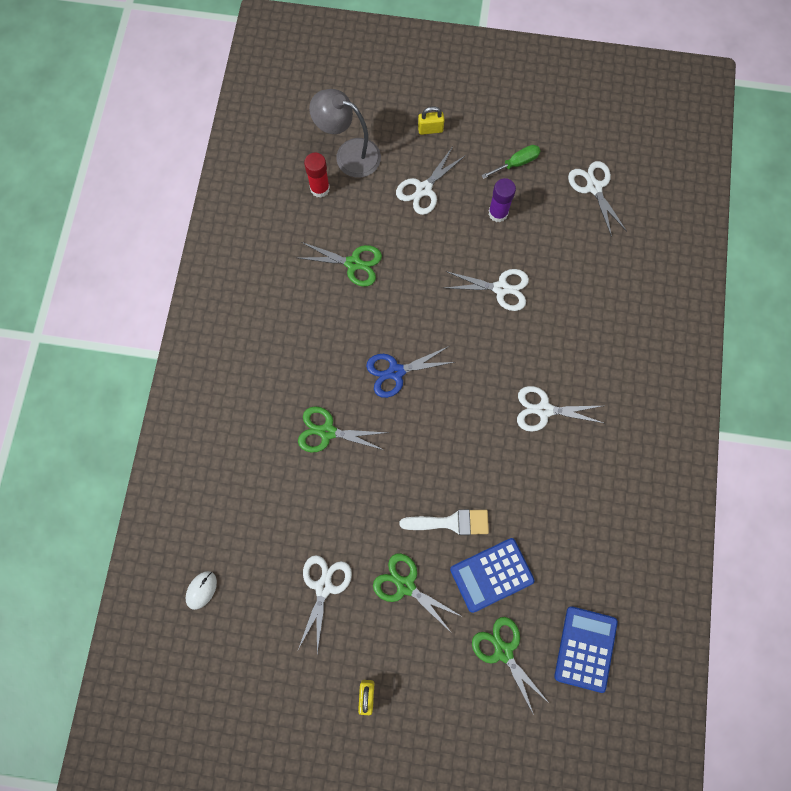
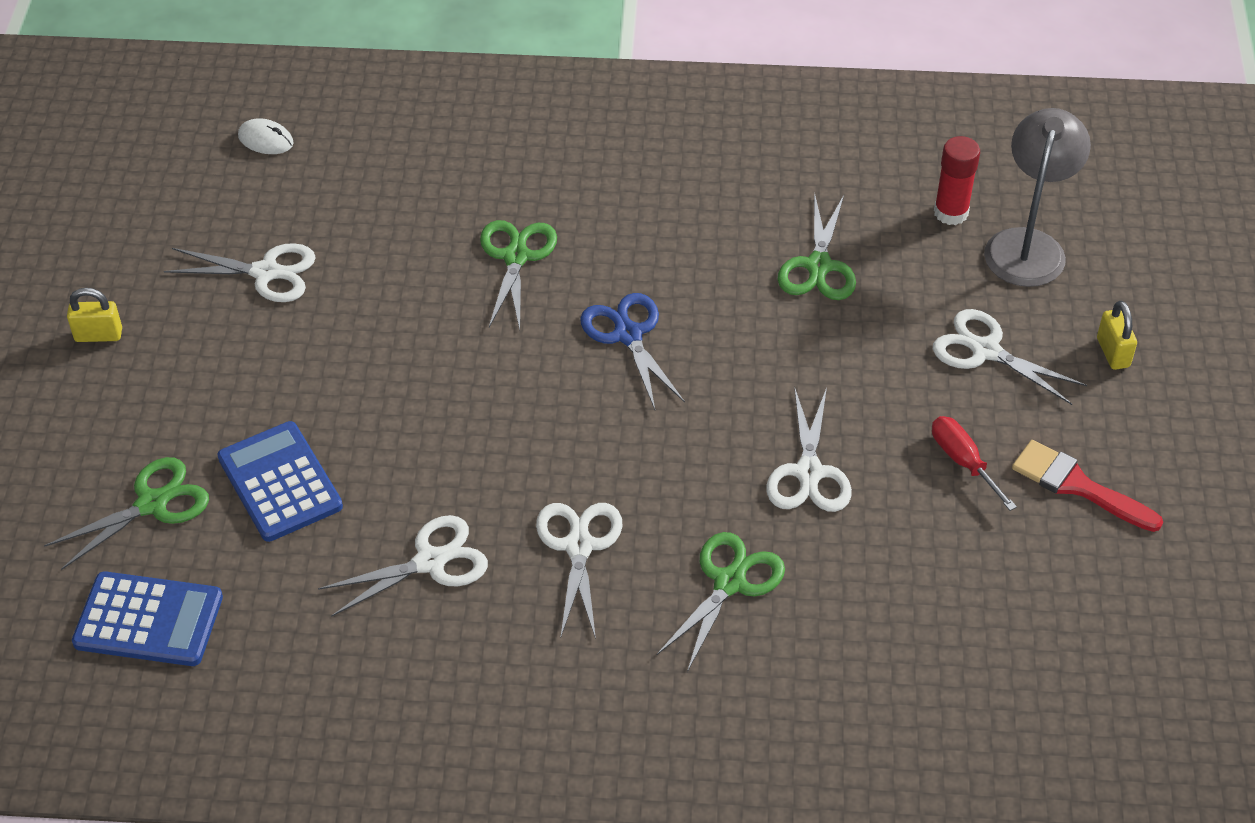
camera: 85 degrees right, 25 degrees down
(405, 585) = (265, 370): green scissors -> green scissors (729, 582)
(450, 522) = (369, 422): white brush -> none
(498, 213) = (963, 461): purple glue stick -> red screwdriver
(516, 163) = (1078, 486): green screwdriver -> red brush
(594, 187) = (1058, 615): white scissors -> white scissors (430, 562)

